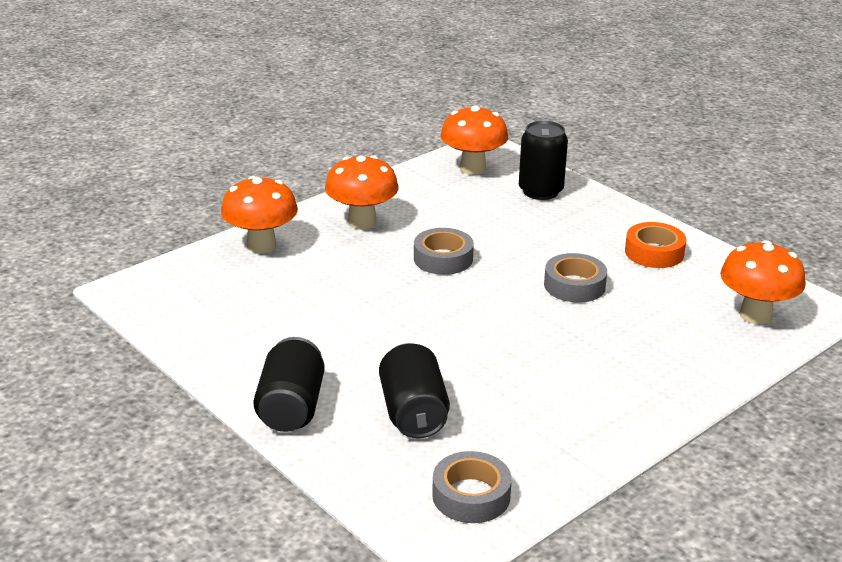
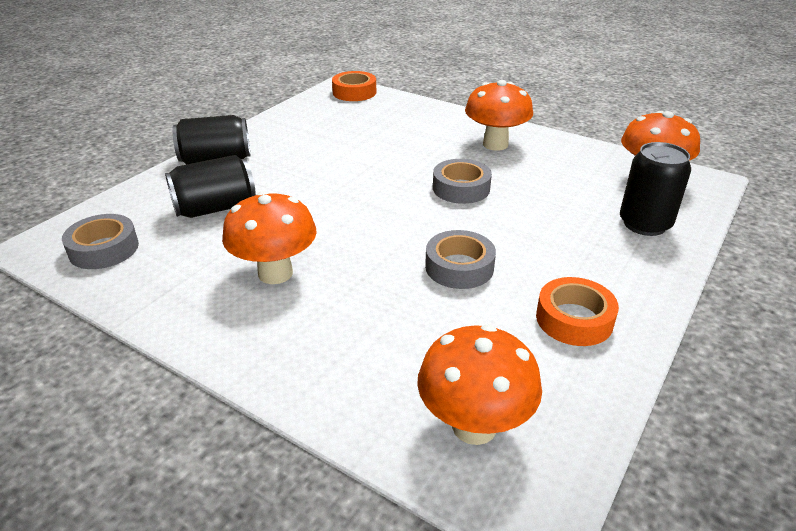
camera: 75 degrees right, 5 degrees up
(153, 283) = (354, 92): none -> orange tape
(261, 245) = (428, 115): orange mushroom -> orange mushroom (275, 273)

